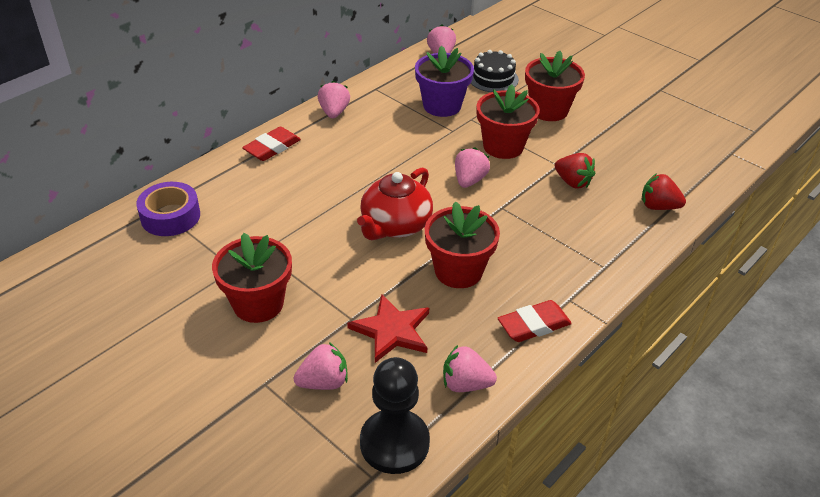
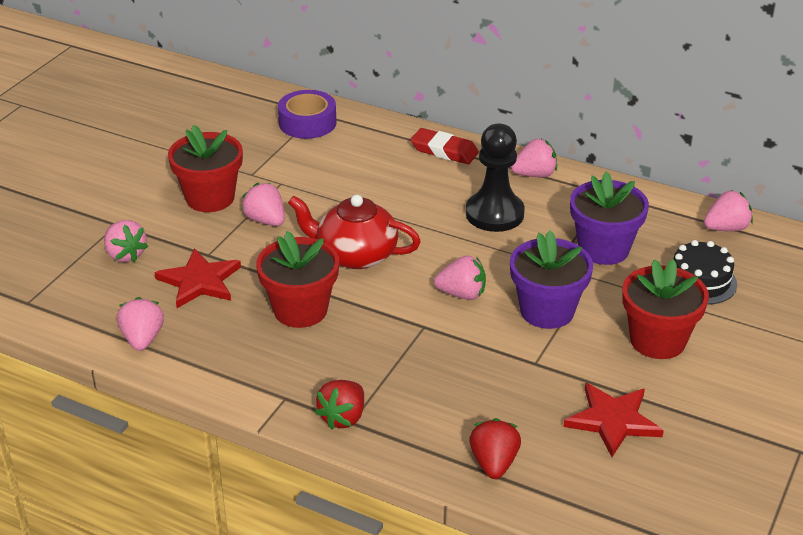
camera: 75 degrees right, 5 degrees down
(317, 271) = (265, 220): none -> pink strawberry
(394, 443) = (65, 308): black pawn -> black pawn (494, 214)
(503, 146) = (547, 311): red flower pot -> purple flower pot
(534, 325) = (236, 375): red eraser -> none
(572, 182) = (504, 379): red strawberry -> red strawberry (343, 417)
(623, 147) = (612, 420): none -> red star

